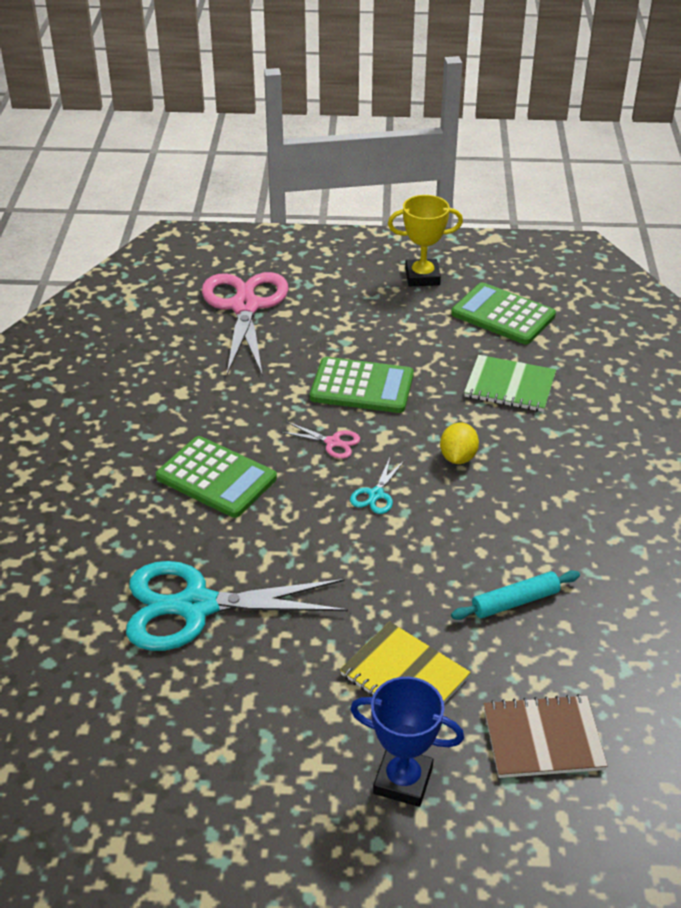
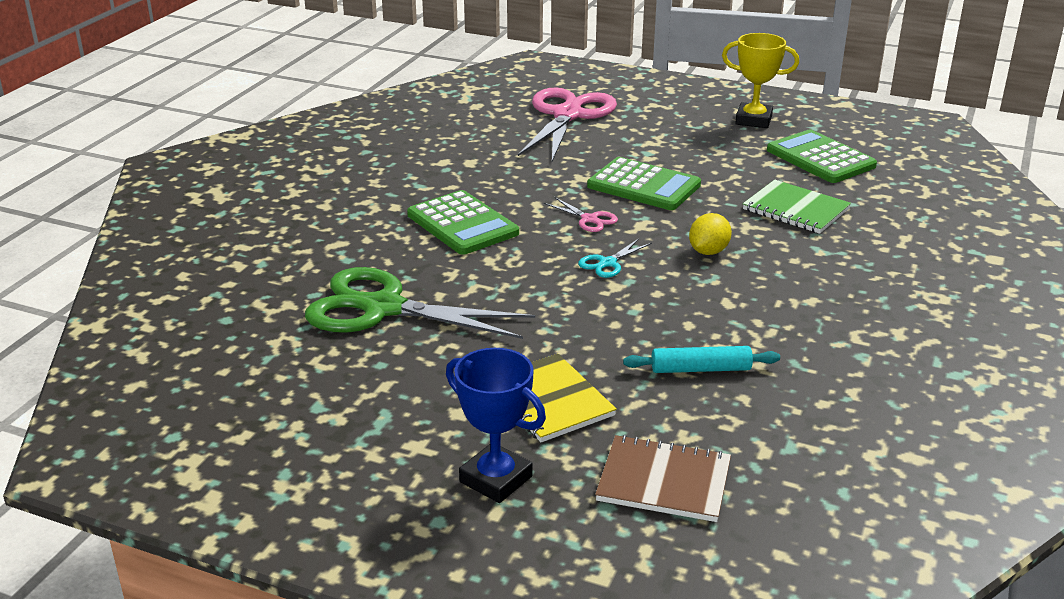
camera: 20 degrees right, 10 degrees down
(196, 606) = (383, 308): turquoise scissors -> green scissors

